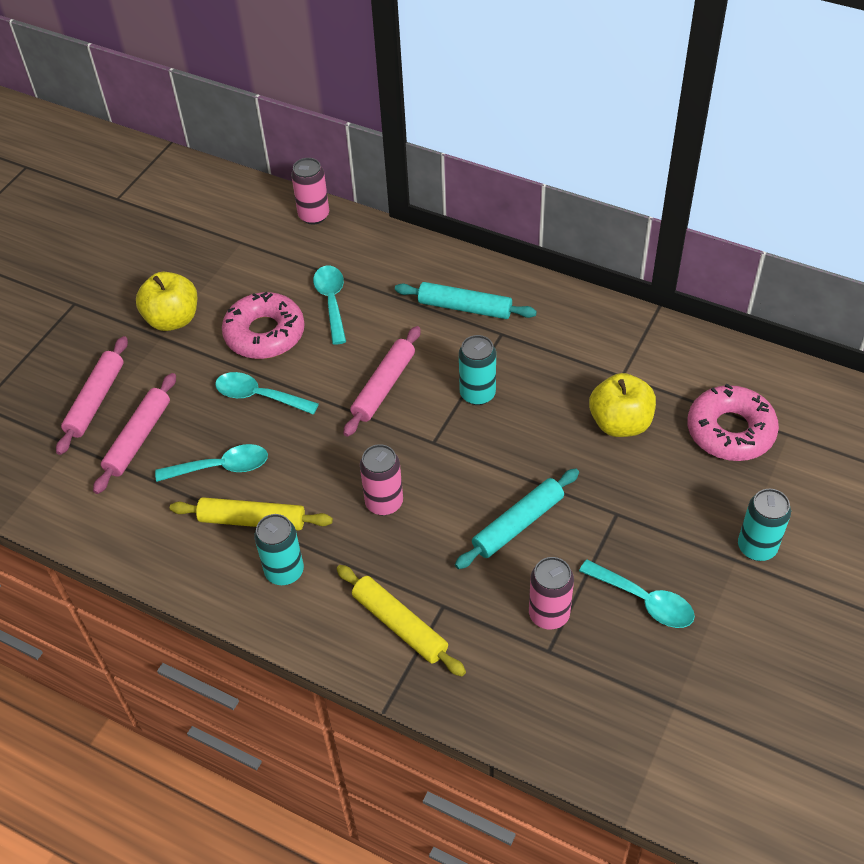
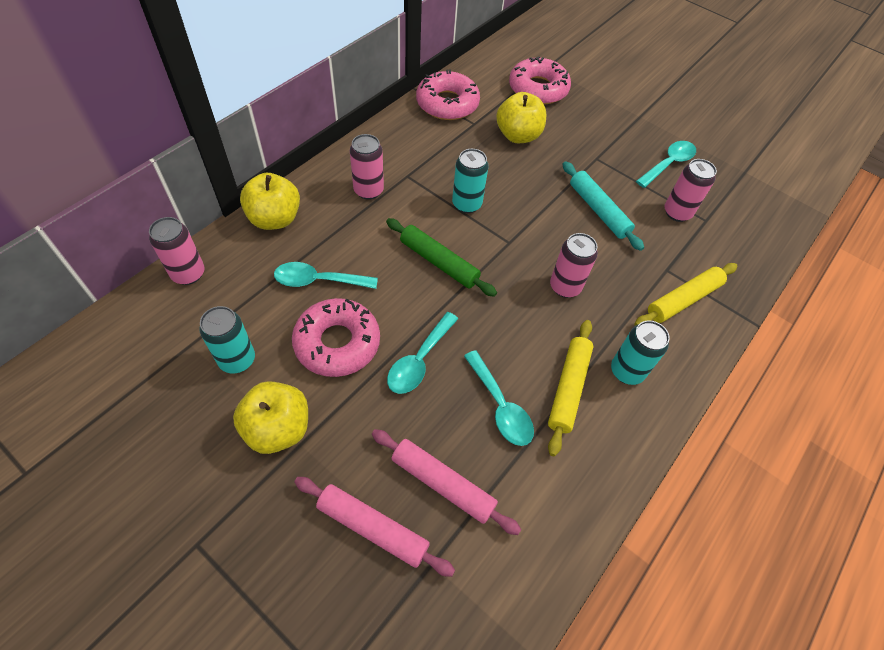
camera: 85 degrees left, 5 degrees up
(221, 467) = (500, 406): turquoise spoon -> turquoise spoon turned 150 degrees clockwise
(384, 387) = (439, 262): pink rolling pin -> green rolling pin
(398, 250) = (275, 219): none -> yellow apple
(465, 307) = (368, 190): turquoise rolling pin -> pink can
(646, 343) = (447, 104): none -> pink donut
(757, 547) = (632, 105): turquoise can -> turquoise can (237, 360)

